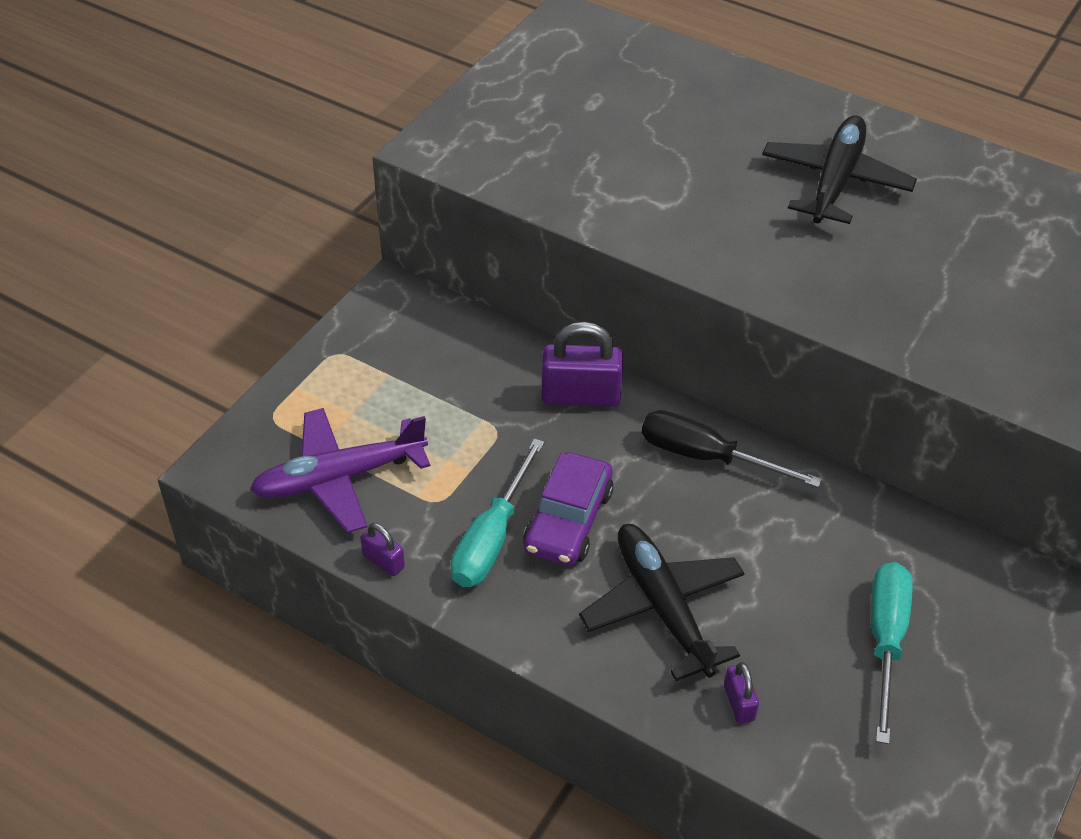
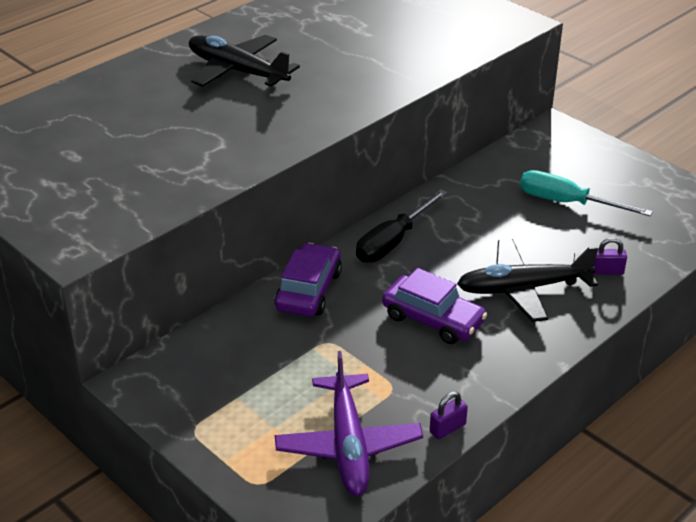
camera: 75 degrees left, 10 degrees down
(492, 538) = (439, 362): turquoise screwdriver -> none
(581, 396) = (308, 290): purple padlock -> purple car

